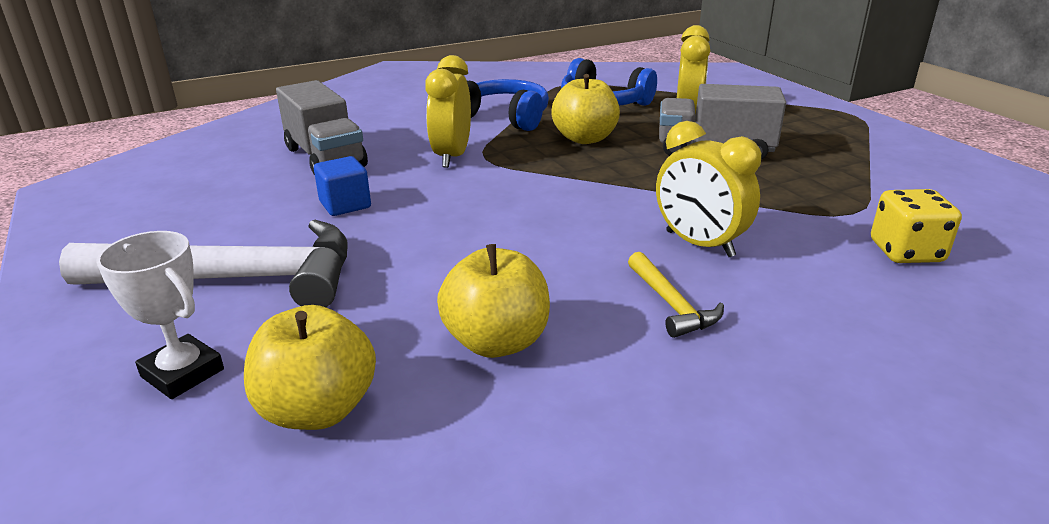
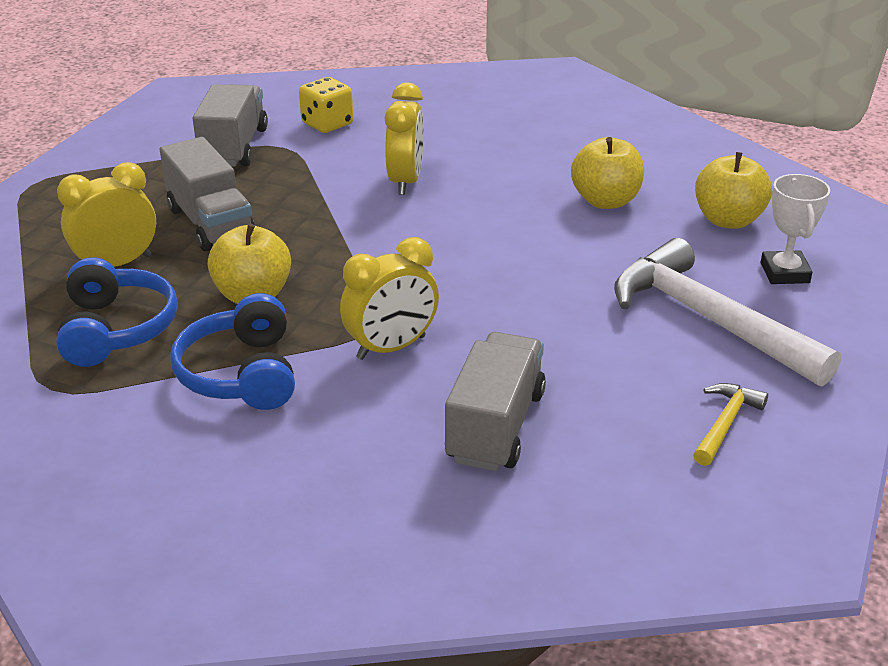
camera: 130 degrees left, 5 degrees up
(345, 205) = (558, 345): blue cube -> none
(671, 304) = (492, 169): yellow hammer -> yellow hammer (725, 424)
(872, 191) = (234, 147): none -> grey truck

